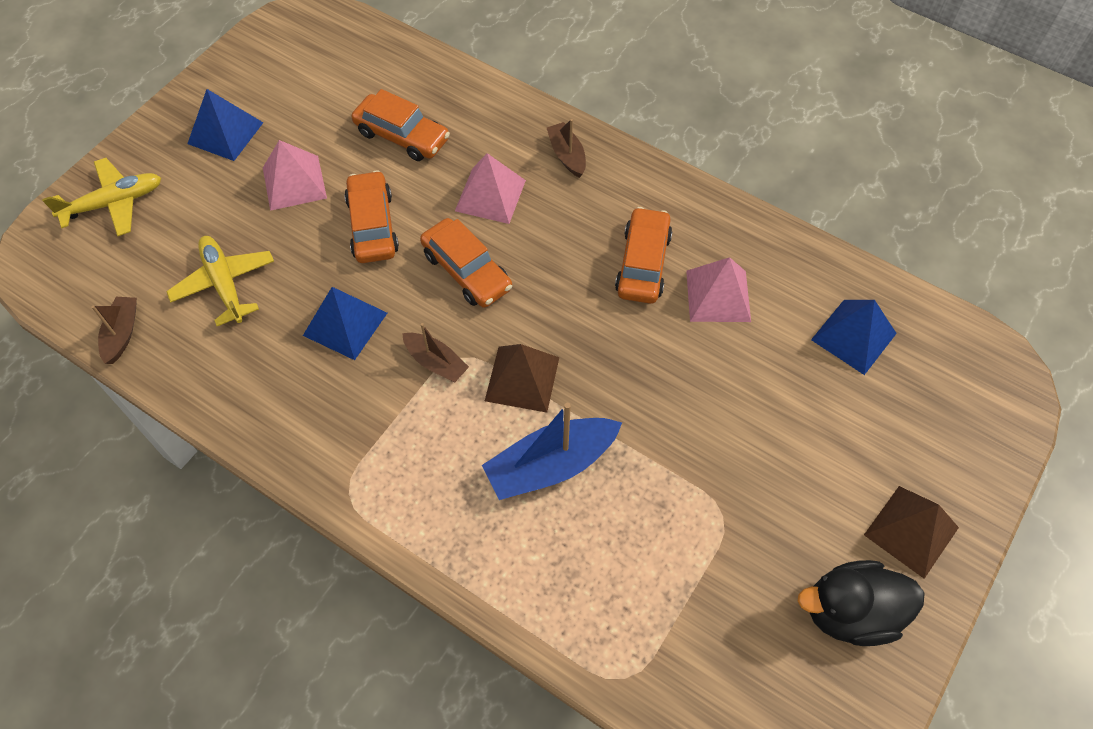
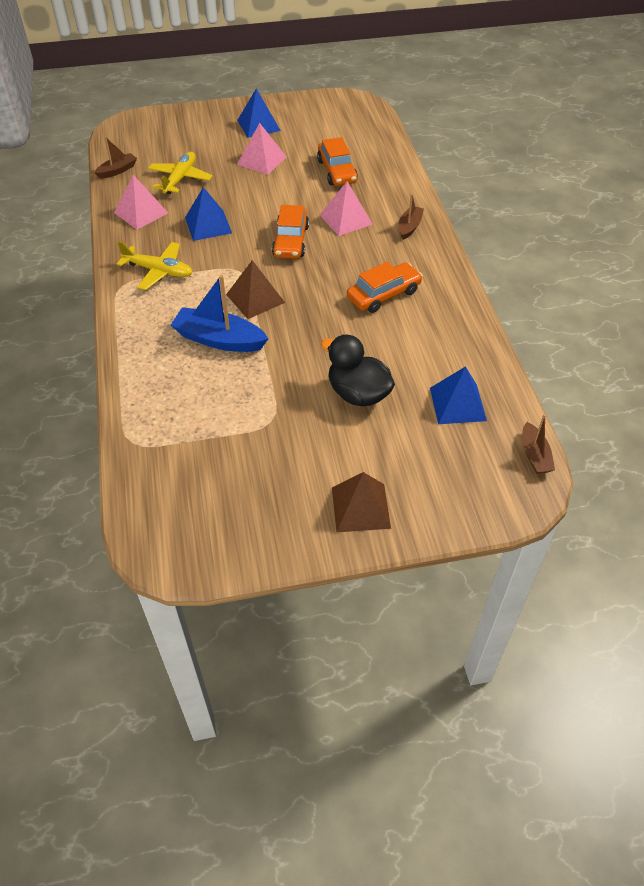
camera: 45 degrees right, 10 degrees down
(114, 203) = (178, 124): yellow plane -> yellow plane (159, 271)
(372, 225) = (273, 197): orange car -> none
(436, 362) = (226, 265): brown boat -> brown boat (534, 455)
(718, 295) = (405, 334): pink pyramid -> pink pyramid (141, 212)
(850, 612) = (275, 511): black duck -> black duck (358, 394)

